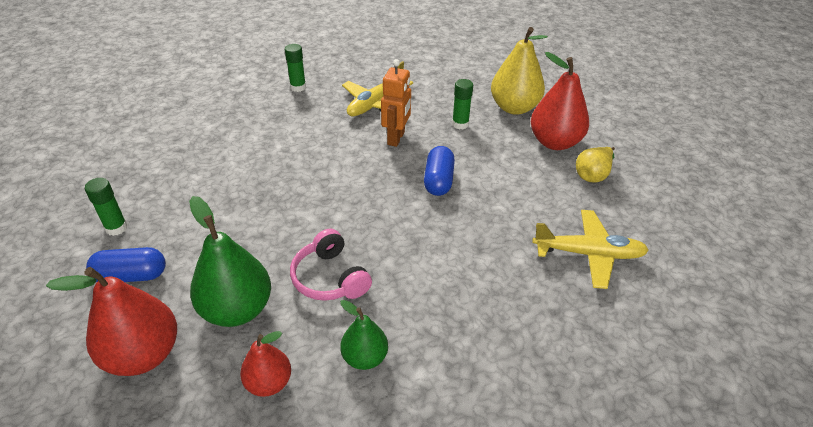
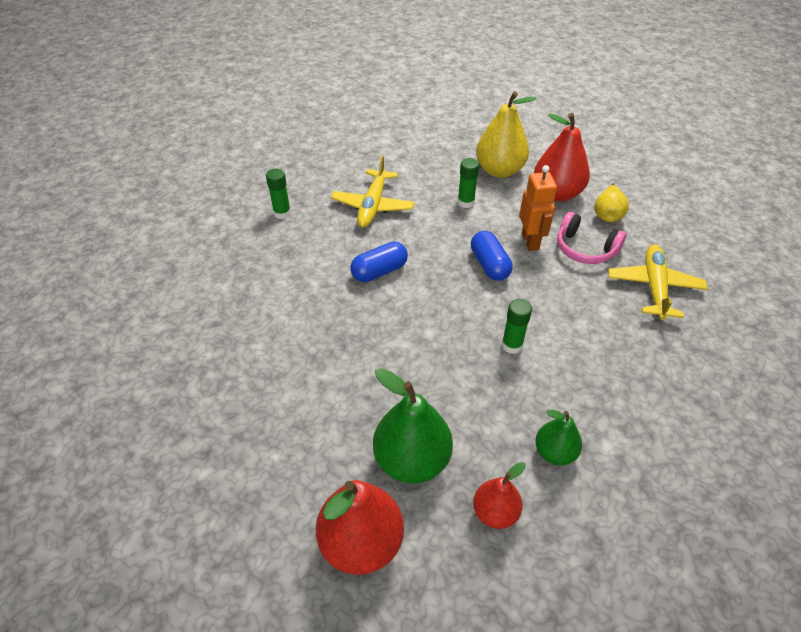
camera: 25 degrees left, 5 degrees up
(116, 228) = (221, 432): green glue stick -> green glue stick (512, 345)
(131, 276) = (281, 473): blue capsule -> blue capsule (379, 271)
(330, 278) = (469, 394): pink headphones -> pink headphones (585, 249)
(396, 138) = (420, 236): orange robot -> orange robot (530, 241)
(588, 254) = (654, 287): yellow plane -> yellow plane turned 60 degrees counterclockwise

